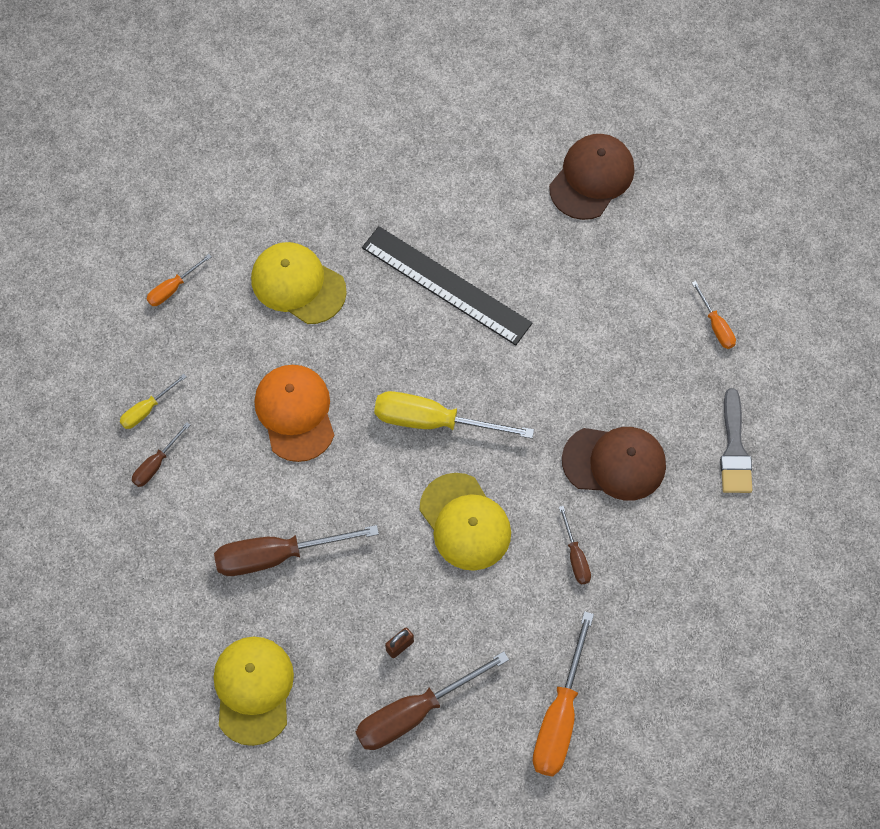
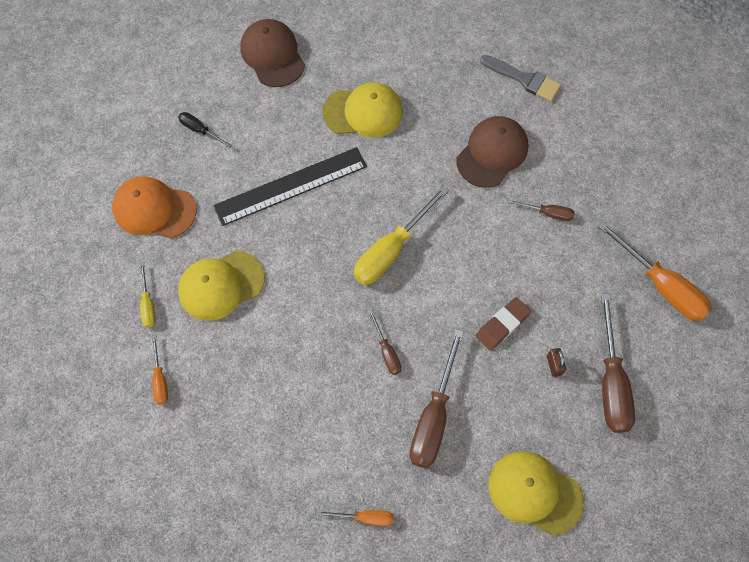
camera: 60 degrees left, 0 degrees up
(147, 409) = (251, 454): yellow screwdriver -> yellow screwdriver (148, 304)
(156, 464) = (302, 471): brown screwdriver -> brown screwdriver (386, 351)
(295, 413) = (325, 342): orange cap -> orange cap (154, 209)
(414, 573) = (502, 325): none -> brown eraser
(455, 163) = (200, 130): none -> black screwdriver
(465, 522) = (482, 270): yellow cap -> yellow cap (363, 112)
(716, 325) = (429, 43): orange screwdriver -> orange screwdriver (365, 517)

